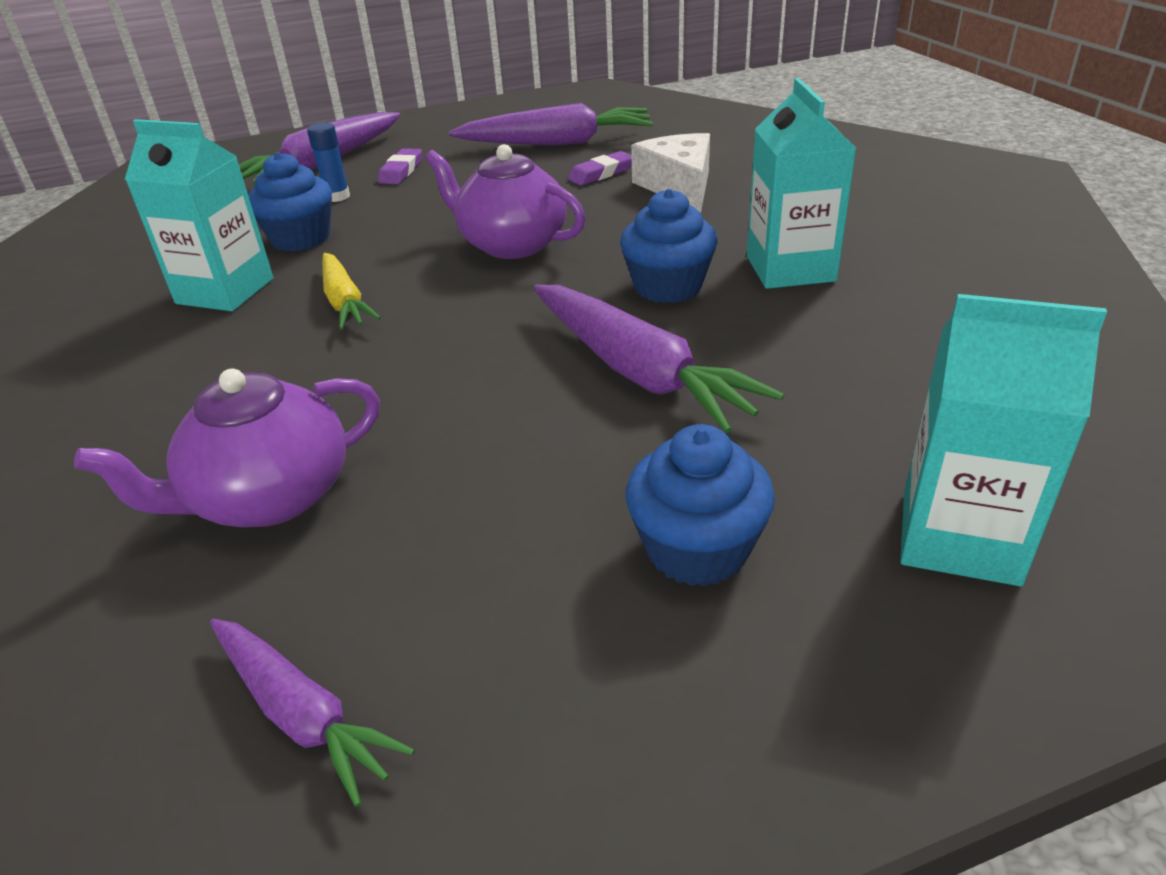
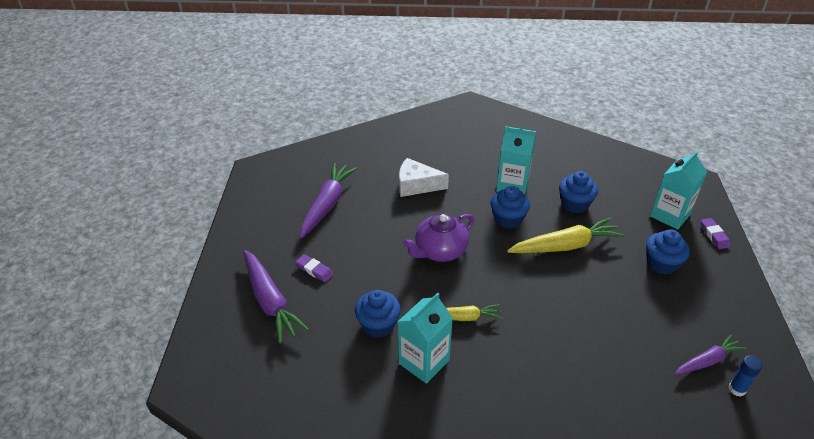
camera: 70 degrees left, 5 degrees up
(269, 497) = (605, 359): purple teapot -> none
(337, 197) = (330, 302): blue glue stick -> blue glue stick (737, 389)
(601, 173) = (381, 202): purple eraser -> purple eraser (714, 235)
(639, 372) = (565, 246): purple carrot -> yellow carrot
(814, 356) = (574, 204): none -> blue cupcake

